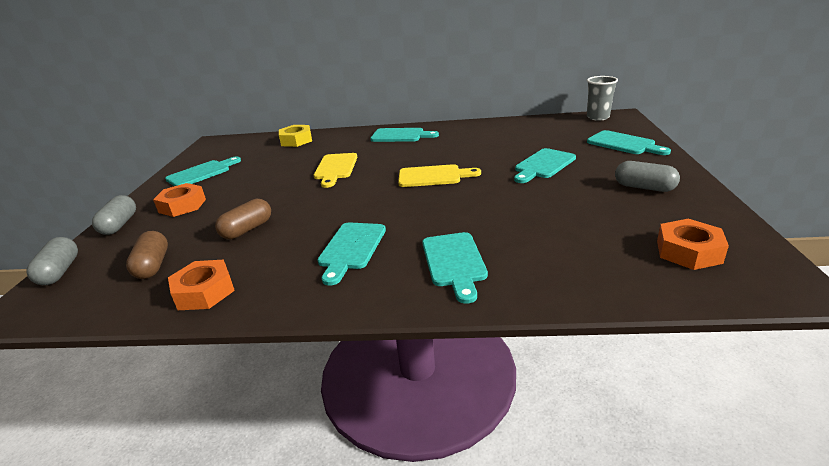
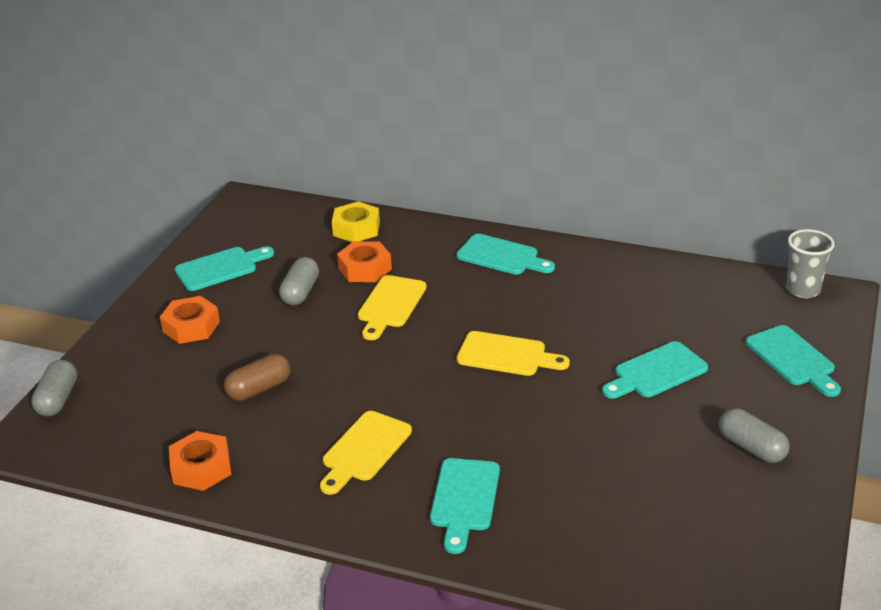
camera: 15 degrees right, 5 degrees up
(119, 225) = (118, 341): grey capsule -> grey capsule (300, 292)
(153, 266) = (152, 417): brown capsule -> none
(351, 248) = (364, 450): turquoise cutting board -> yellow cutting board
(688, 251) = (719, 554): orange nut -> orange nut (365, 268)

